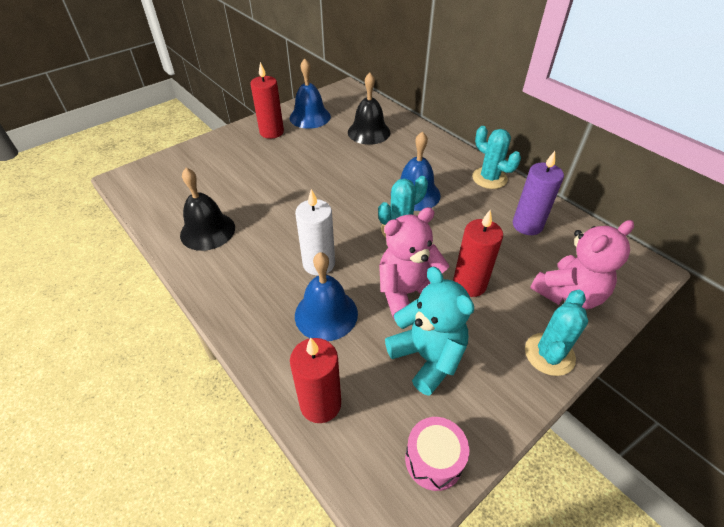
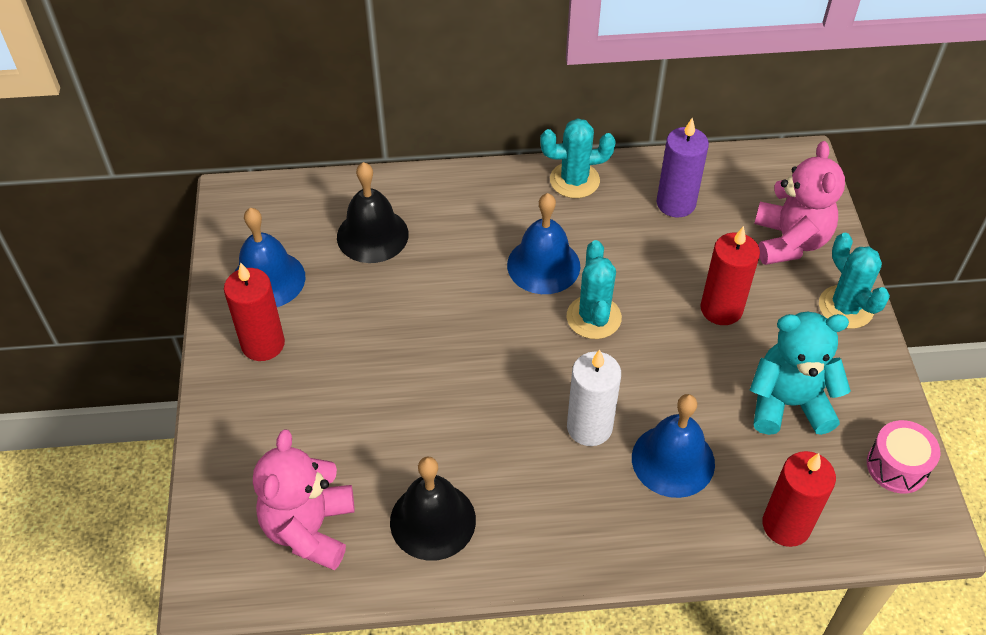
camera: 55 degrees left, 5 degrees up
(407, 293) = (695, 369): pink teddy bear -> pink teddy bear (309, 529)

